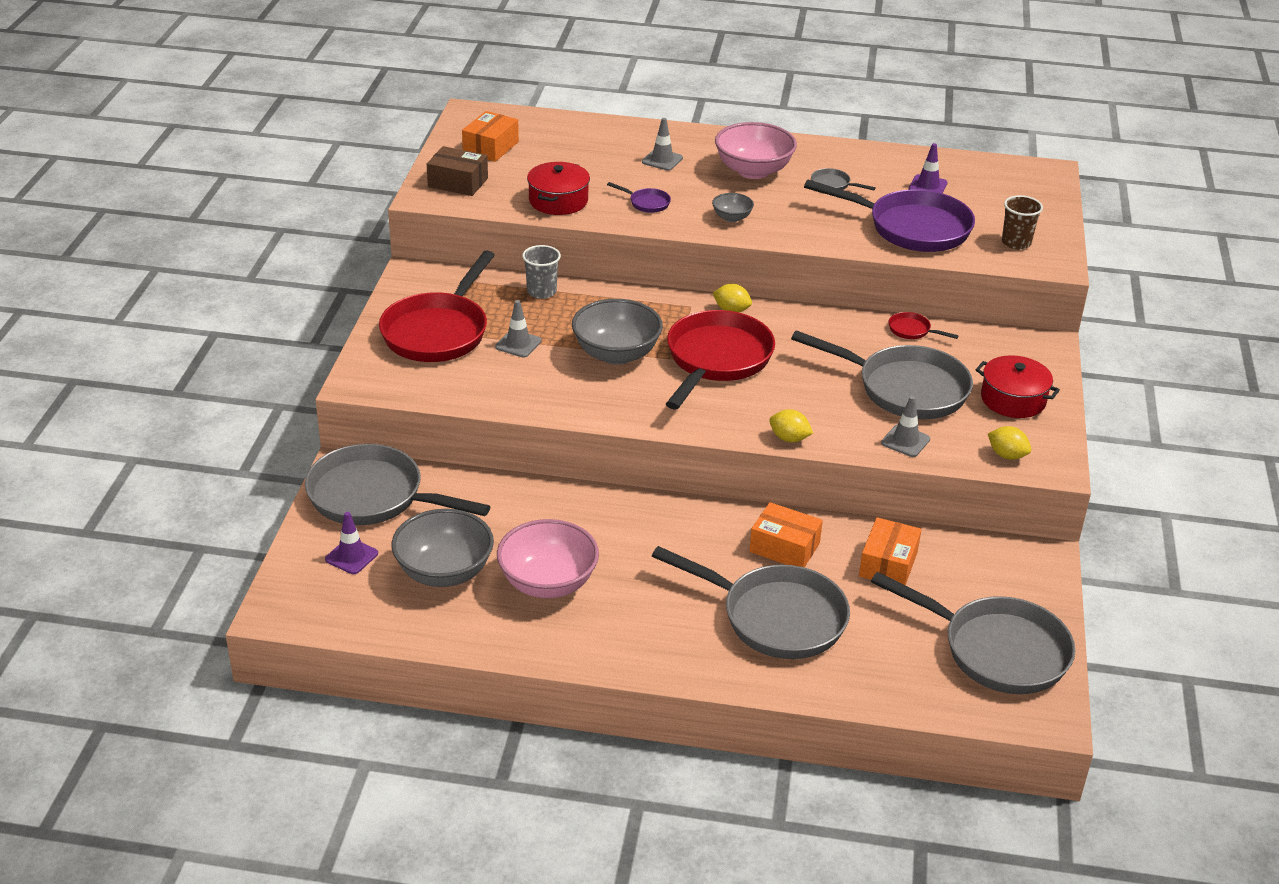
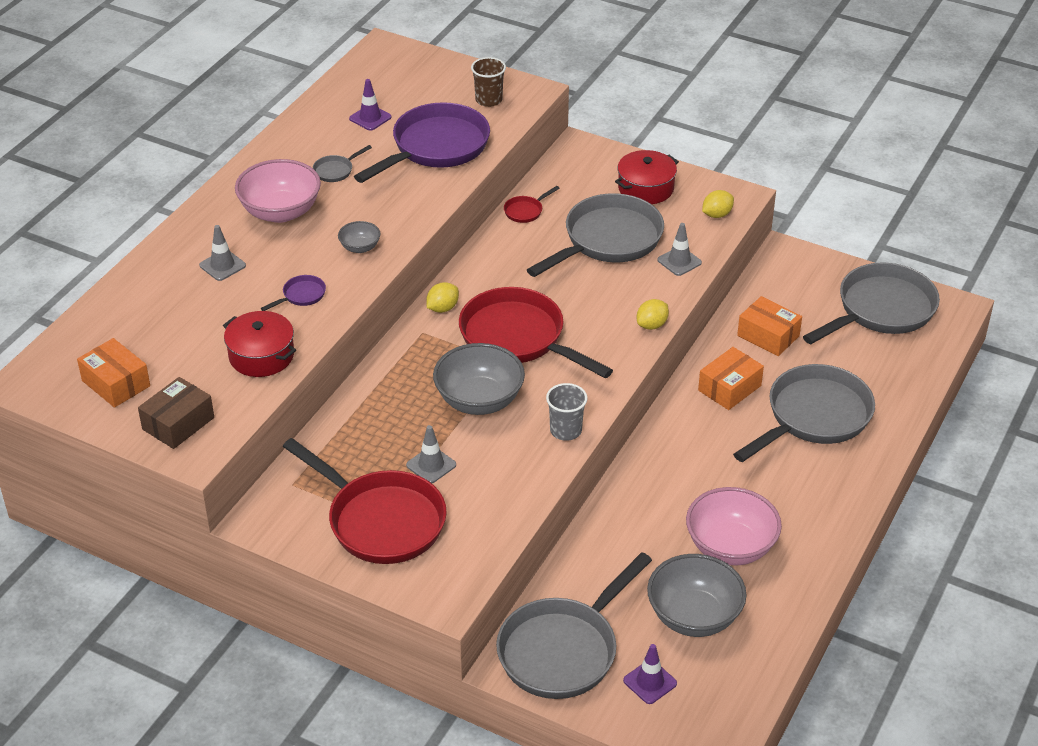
camera: 70 degrees left, 5 degrees up
(541, 292) = (345, 429): grey cup -> grey cup (566, 430)

